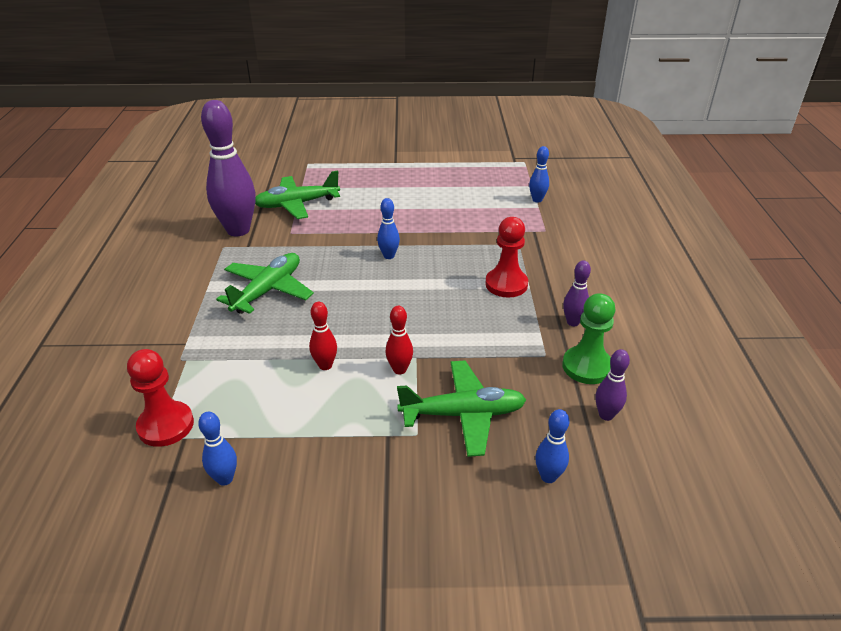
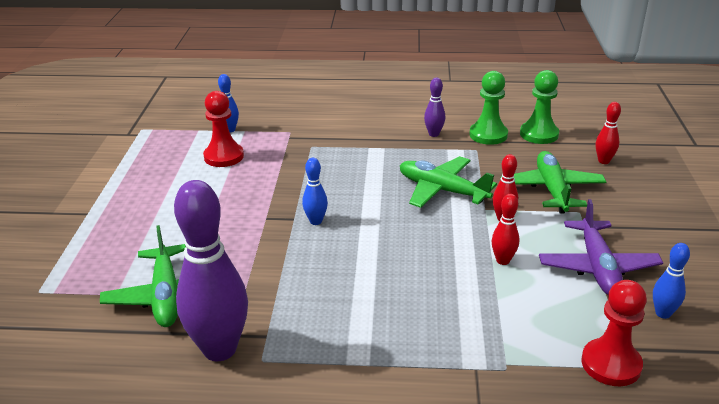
camera: 85 degrees left, 5 degrees down
(268, 290) = (373, 308): green plane -> green plane (442, 190)
(308, 436) = (597, 267): none -> purple plane
(506, 284) = (377, 158): red pawn -> red pawn (224, 156)
(548, 476) = (603, 161): blue bowling pin -> red bowling pin
(606, 415) = (539, 134): purple bowling pin -> green pawn

